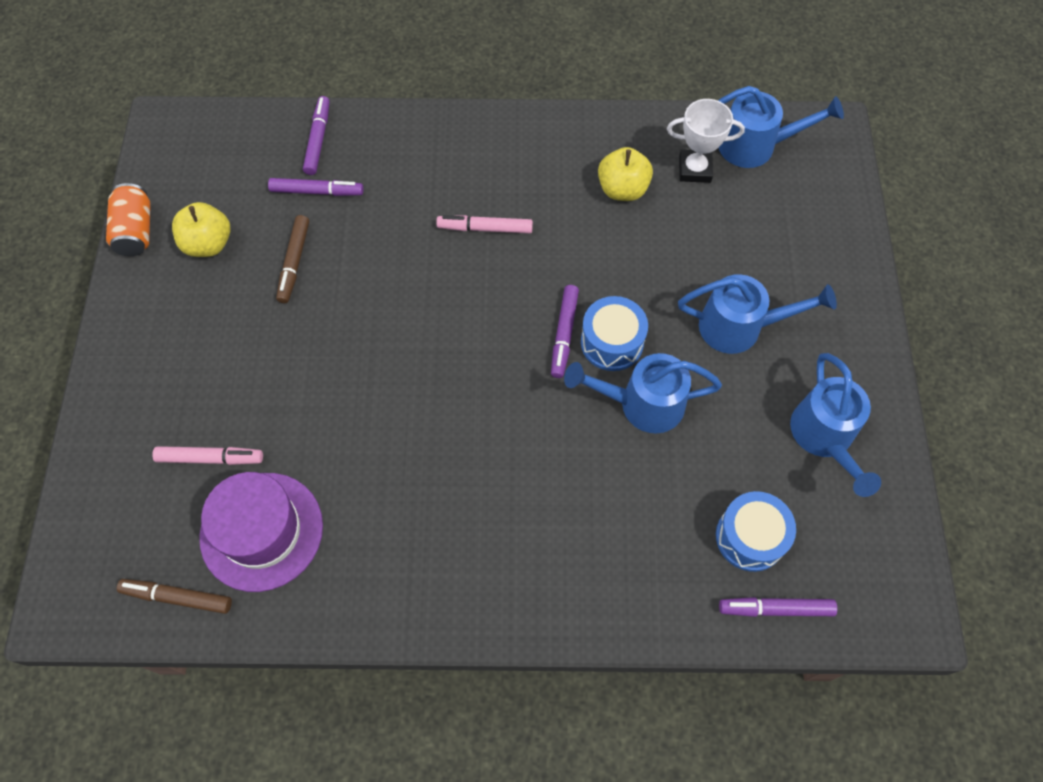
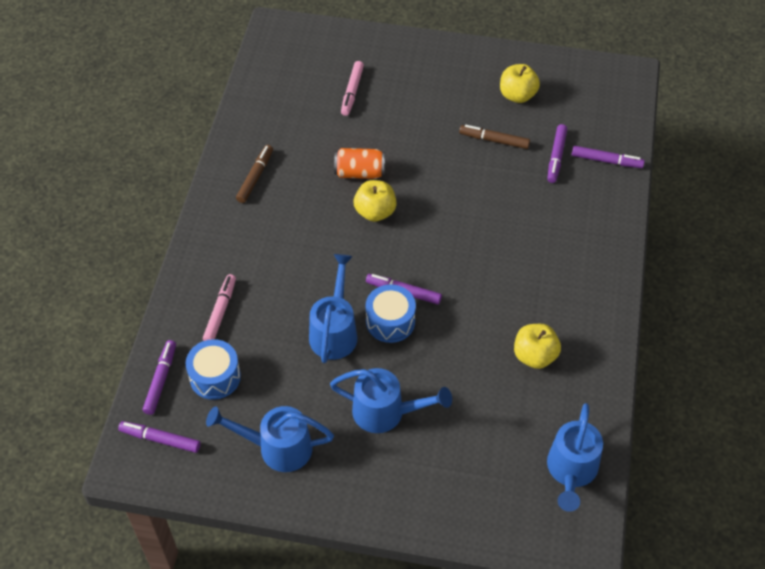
camera: 100 degrees right, 10 degrees down
(136, 231) = (534, 58): orange can -> orange can (359, 173)
(177, 597) = (266, 75): brown marker -> brown marker (255, 177)
(261, 531) = (297, 114): purple hat -> none
(439, 388) = (375, 212): none -> yellow apple
(485, 228) = (507, 256): pink marker -> pink marker (220, 312)
(694, 169) = (549, 415): white trophy -> none
(740, 327) = (386, 412): blue watering can -> blue watering can turned 90 degrees counterclockwise
(861, 584) = (160, 439): none -> purple marker

